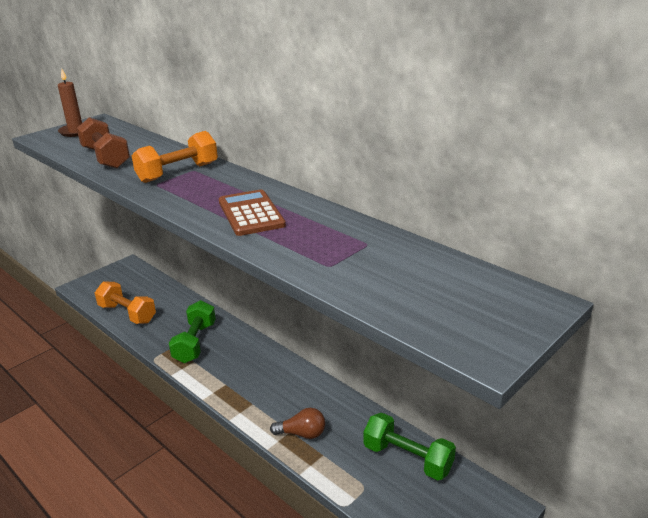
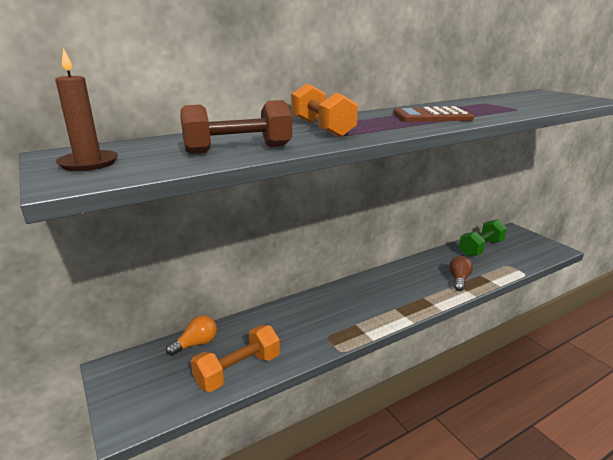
camera: 75 degrees left, 5 degrees down
(156, 288) = (196, 344): none -> orange light bulb
(195, 343) = (324, 321): green dumbbell -> none

